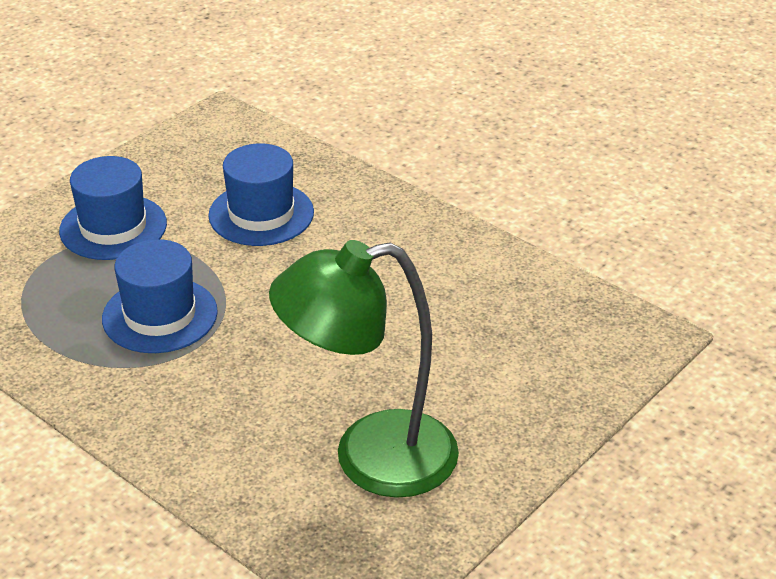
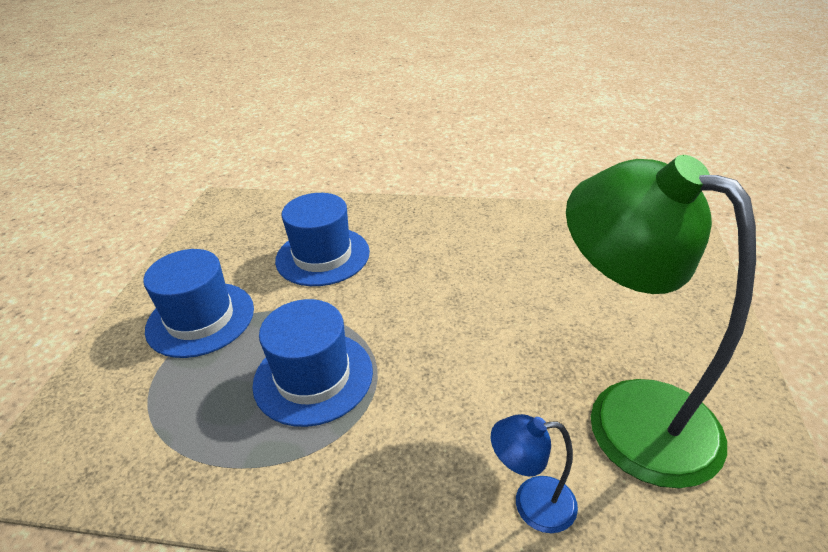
camera: 30 degrees left, 0 degrees up
(229, 472) = (531, 504): none -> blue lamp
(370, 458) = (628, 414): green lamp -> green lamp turned 90 degrees clockwise

